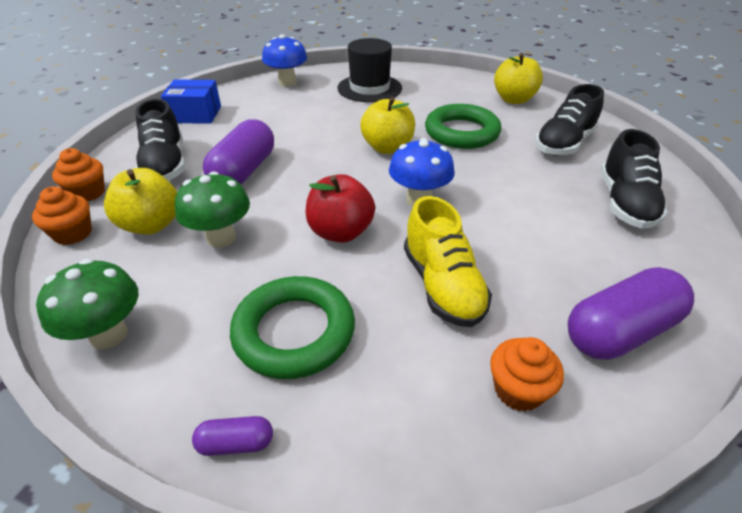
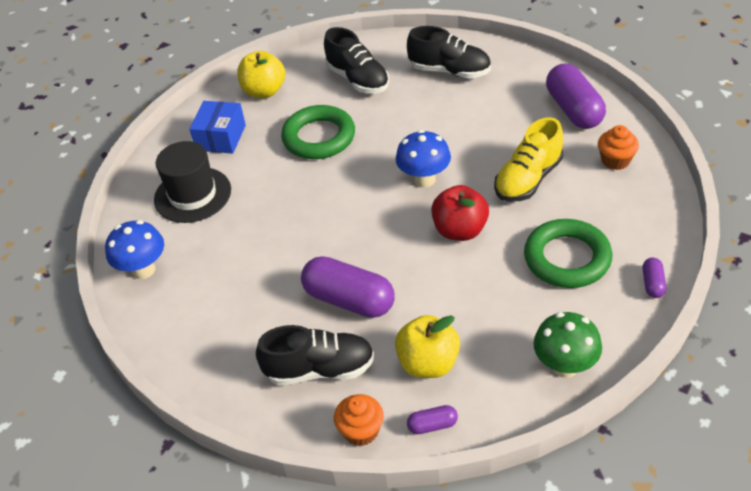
camera: 75 degrees left, 5 degrees up
(73, 233) = (432, 425): orange cupcake -> purple capsule
(195, 114) = (201, 357): blue box -> blue box (221, 137)
(221, 238) = (456, 308): green mushroom -> none
(387, 148) = (333, 191): yellow apple -> none
(442, 285) = (528, 179): yellow shoe -> yellow shoe turned 135 degrees clockwise

